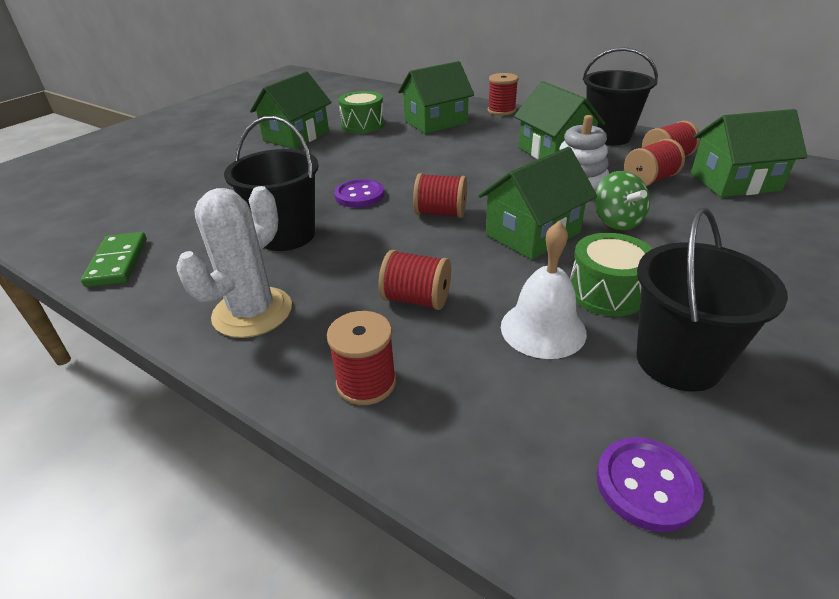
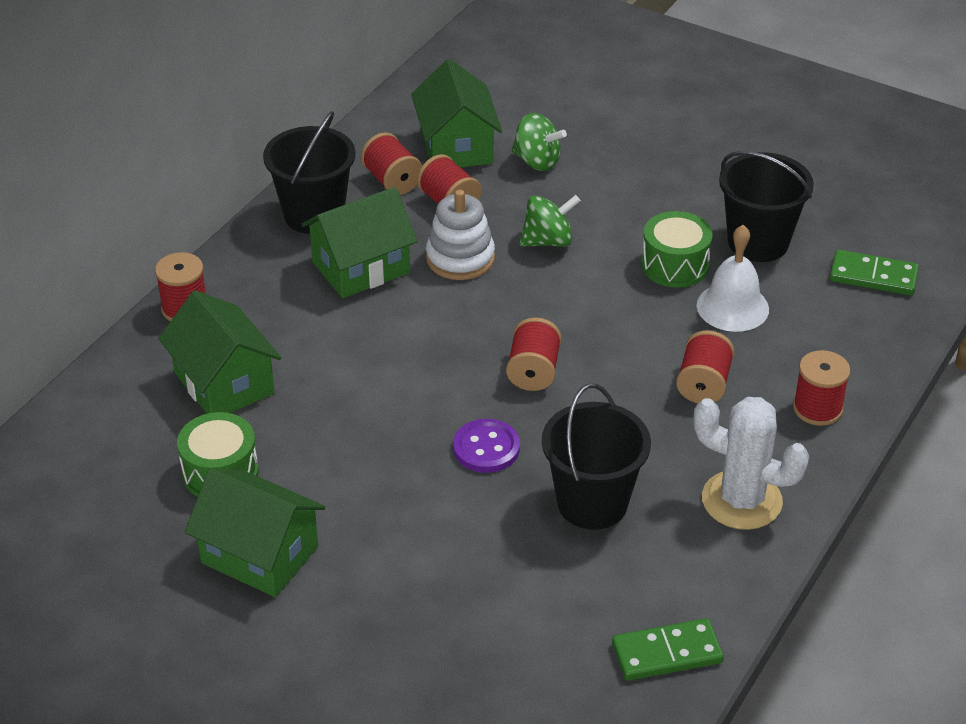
camera: 95 degrees left, 5 degrees up
(532, 234) = (576, 302): green house -> none
(646, 485) = (873, 276): purple button -> green domino
(741, 218) = (537, 161): none -> green spinning top

